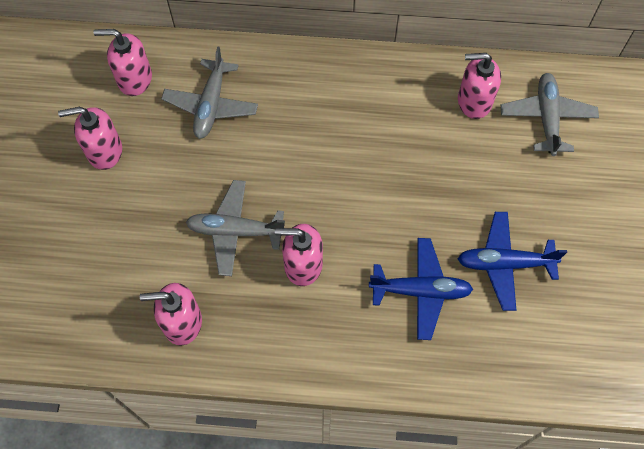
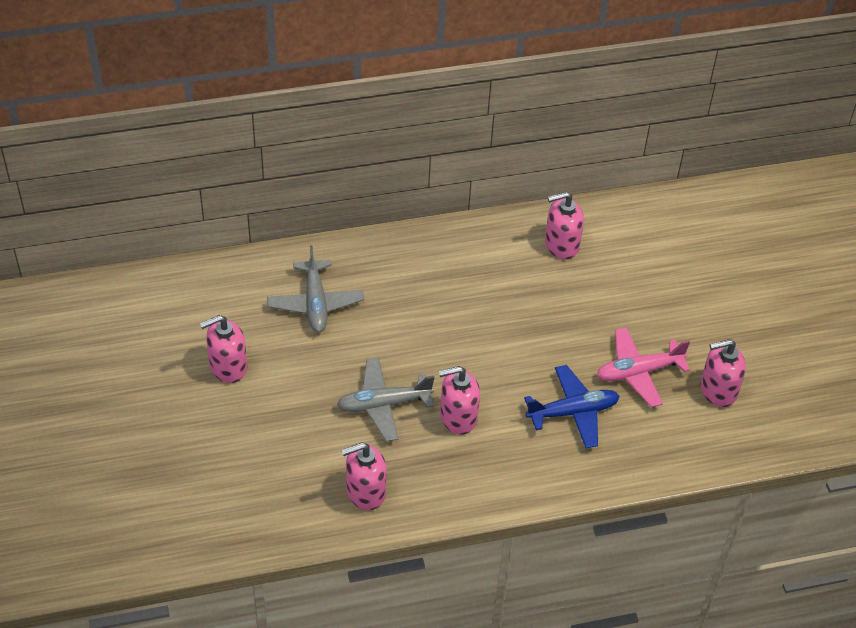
camera: 20 degrees left, 15 degrees down
(134, 79) = (230, 297): pink soap dispenser -> pink soap dispenser (717, 390)
(505, 263) = (638, 372): blue plane -> pink plane
(547, 118) = (632, 244): grey plane -> none

